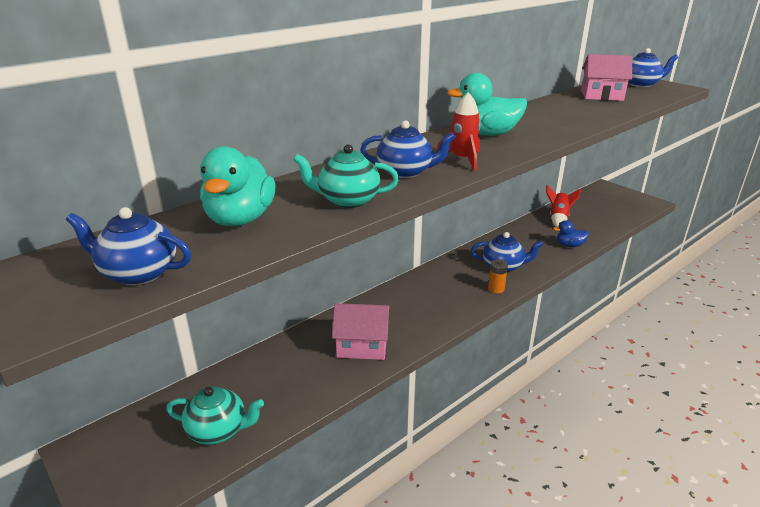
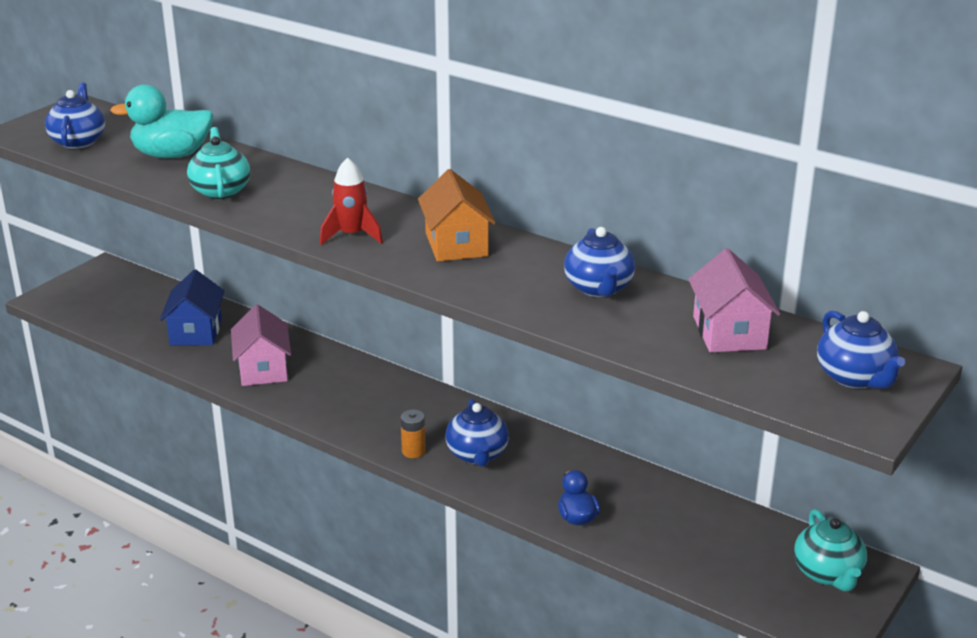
camera: 75 degrees right, 0 degrees up
(218, 430) = (129, 319): turquoise teapot -> turquoise teapot (828, 574)
(276, 382) = (196, 332): none -> blue house
(406, 172) = (302, 209): blue teapot -> blue teapot (599, 288)
(487, 134) = (456, 244): turquoise duck -> orange house
(558, 218) = (674, 506): red rocket -> none

